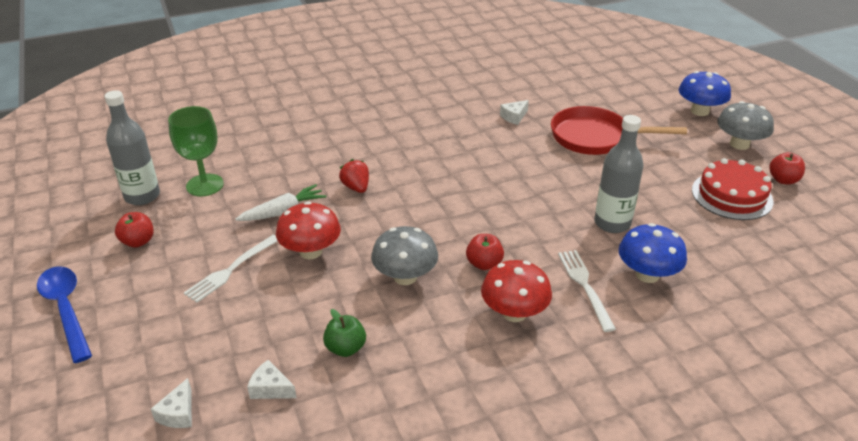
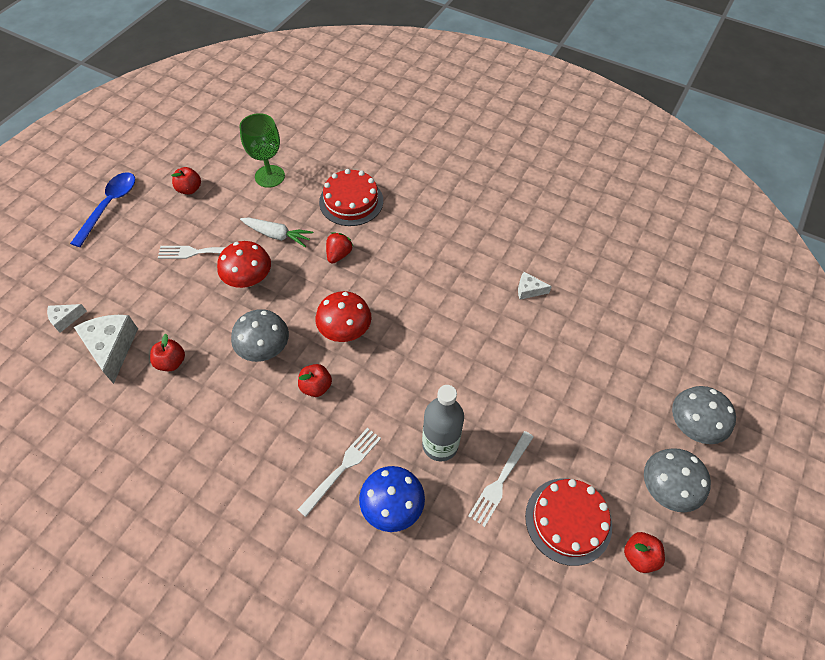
camera: 50 degrees right, 20 degrees up
(142, 196) = (232, 157): grey bottle -> none
(271, 388) = (112, 348): white cheese -> white cheese, size x1.91
(306, 155) = (351, 201): none -> red cake
(345, 348) = (171, 362): green apple -> red apple
(514, 313) = (276, 438): red mushroom -> red mushroom (345, 330)
(595, 137) = (557, 365): red pan -> none
(672, 210) = (500, 481): none -> white fork
(699, 111) = (692, 425): blue mushroom -> grey mushroom

